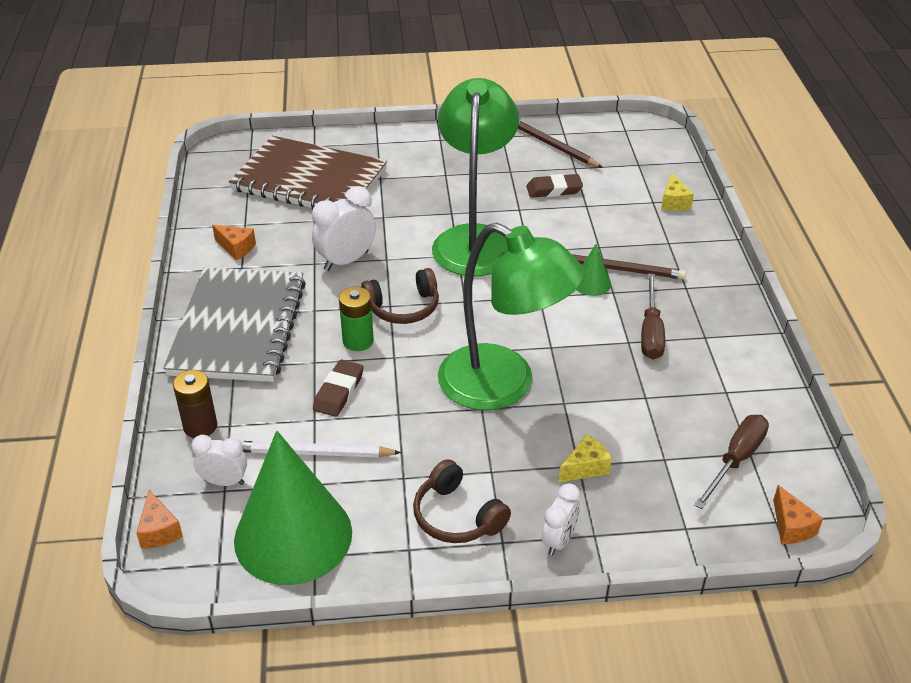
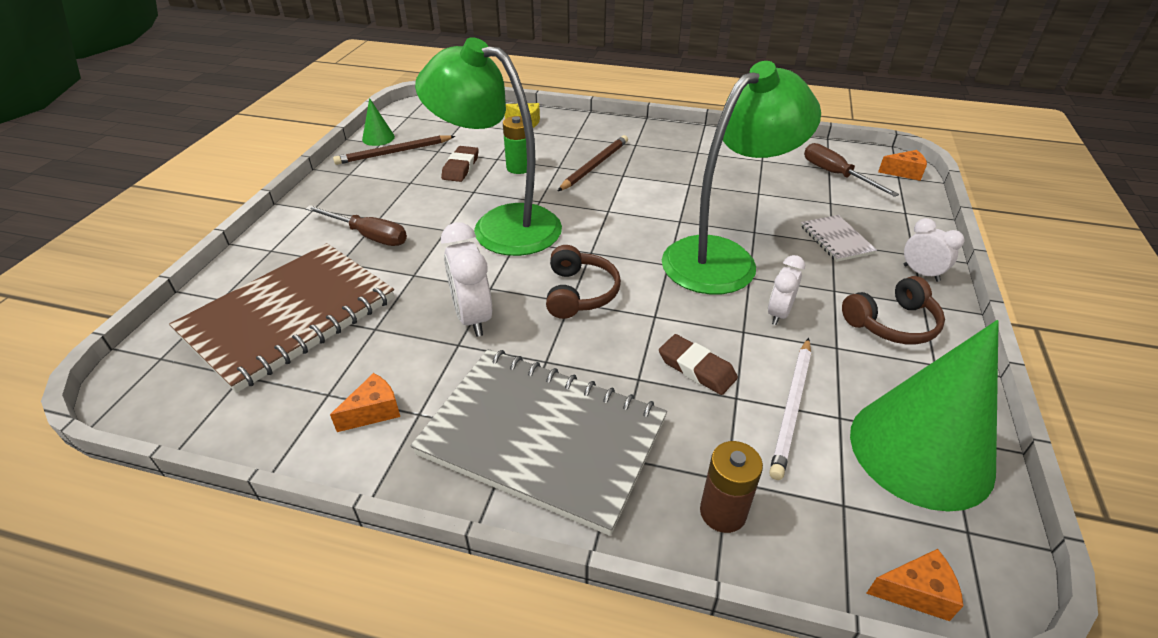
camera: 70 degrees left, 0 degrees up
(224, 482) = (829, 502): white clock -> white clock (778, 314)
(358, 341) = (618, 336): green battery -> green battery (519, 167)
(585, 467) = (836, 240): yellow cheese -> white notebook
(591, 283) = (606, 181): green cone -> green cone (378, 138)
(651, 332) = (682, 171): brown screwdriver -> brown screwdriver (368, 236)

